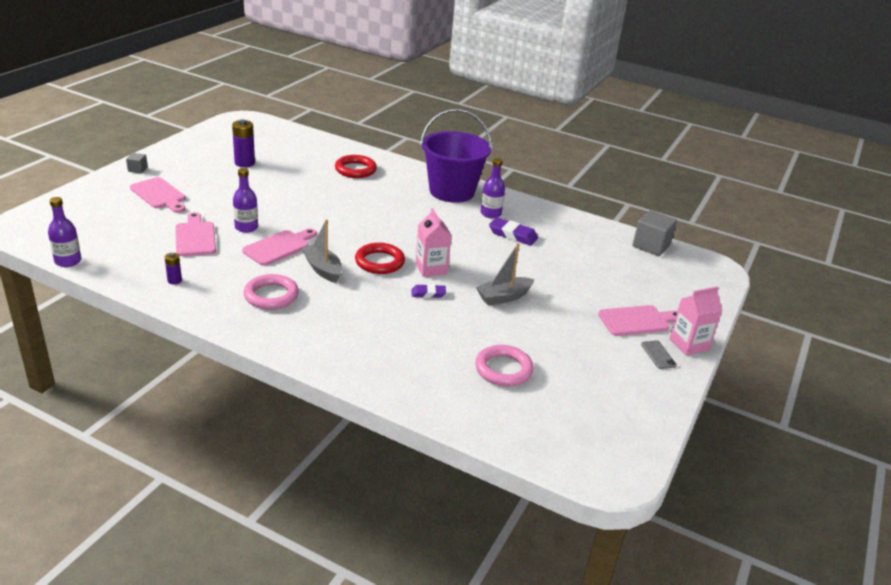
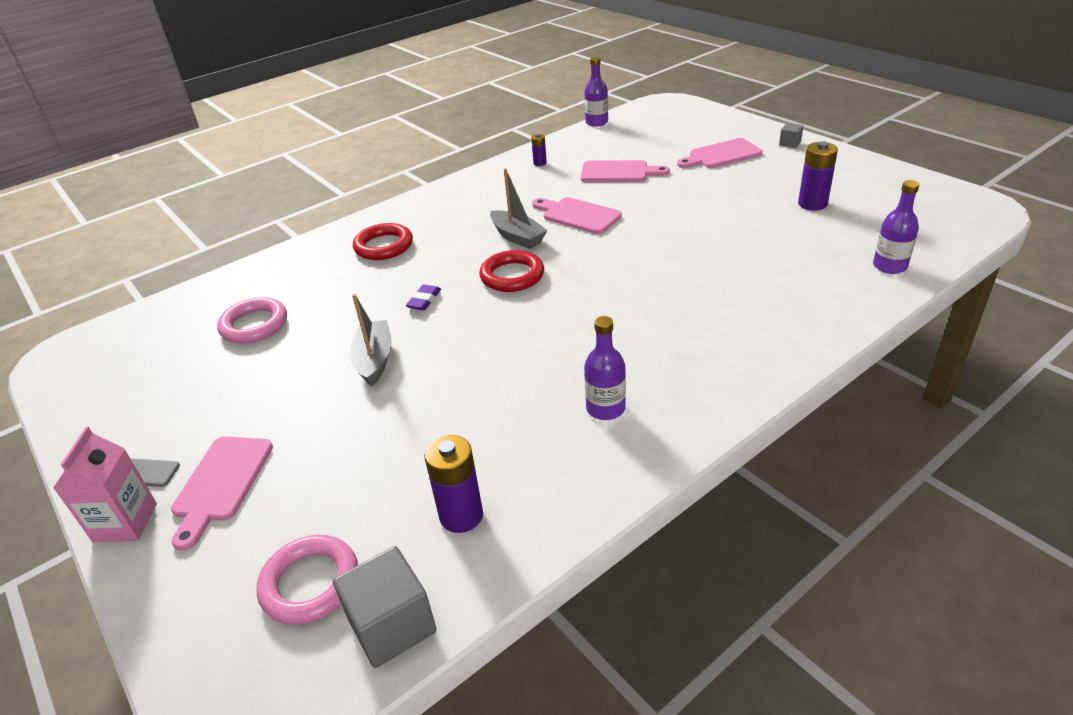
camera: 120 degrees right, 5 degrees up
(246, 227) = (630, 199): purple bottle -> purple bottle (889, 266)
(271, 295) = (485, 206): pink ring -> pink ring (310, 583)
(279, 247) = (578, 215): pink cutting board -> pink cutting board turned 150 degrees clockwise
(322, 269) = (517, 237): grey boat -> grey boat turned 60 degrees clockwise
(355, 170) = (791, 290): red ring -> red ring (384, 246)
(431, 268) = (476, 312): pink carton -> none
(452, 191) = (699, 380): purple bucket -> none
(513, 235) = (525, 416): purple eraser -> none
(587, 241) = (461, 516): none -> purple battery

